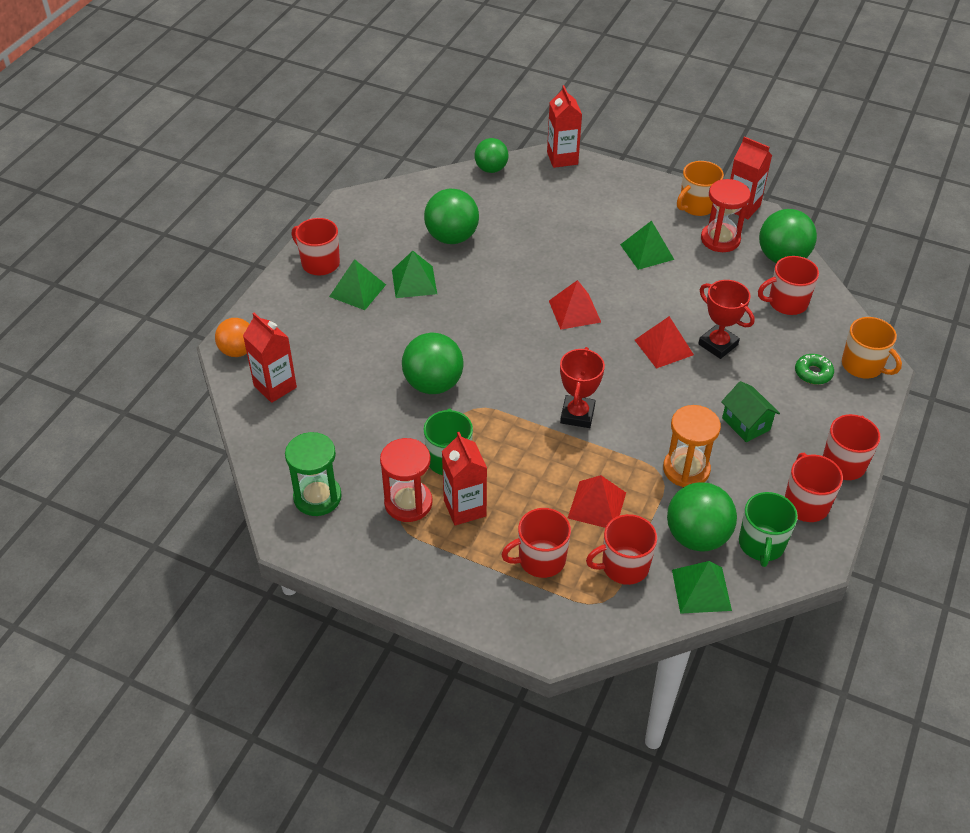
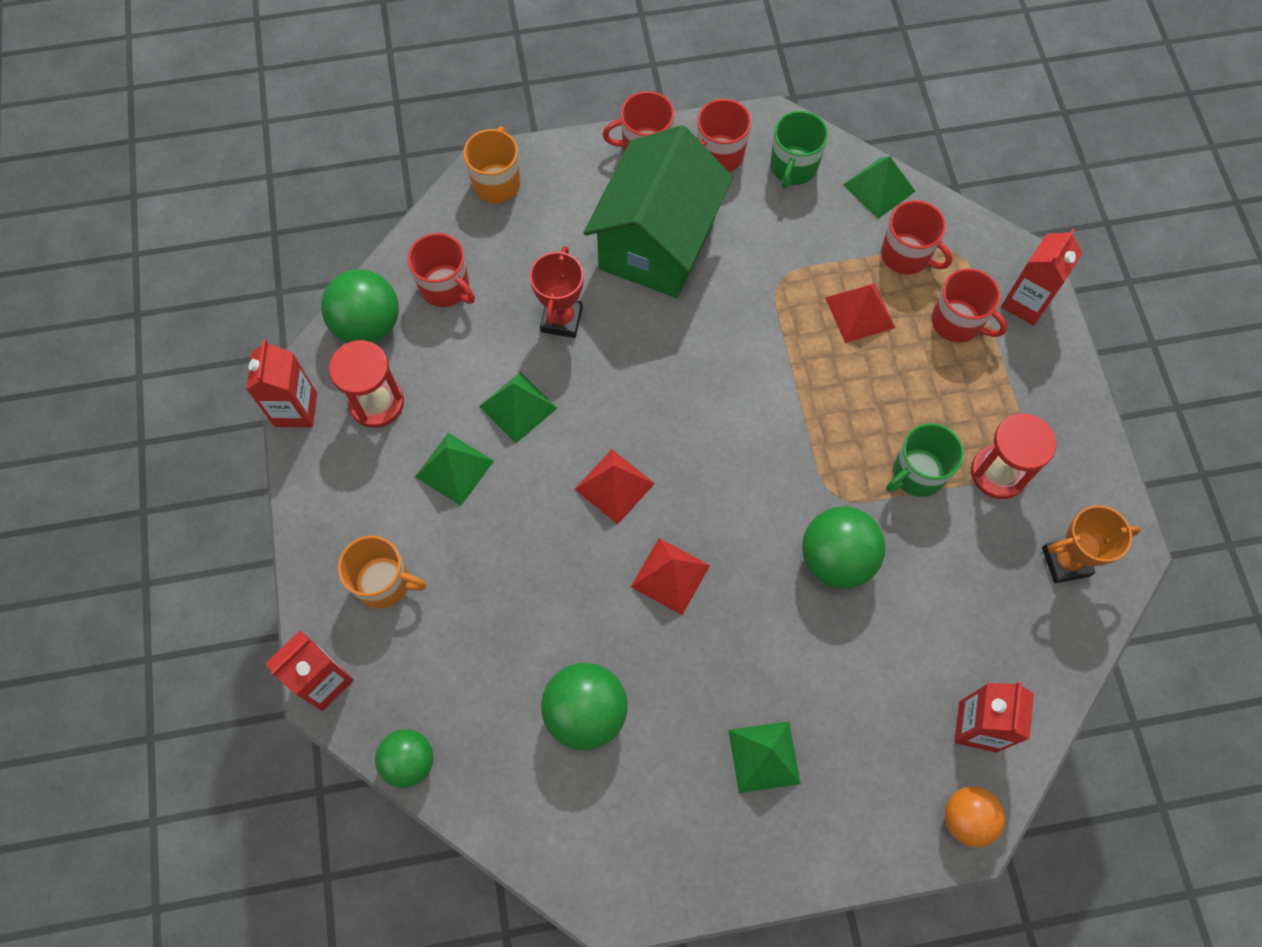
camera: 125 degrees left, 20 degrees up
(317, 497) = (1065, 561): green hourglass -> orange trophy
(319, 263) = (754, 846): red mug -> none
(414, 281) = (698, 699): green pyramid -> green pyramid (518, 407)
(465, 508) = (960, 419): red carton -> red carton (1025, 303)
(577, 415) = (764, 393): red trophy -> none
(664, 347) = (604, 367): red pyramid -> red pyramid (670, 575)
(686, 469) = (756, 264): orange hourglass -> none
(696, 206) = (325, 461): orange mug -> orange mug (384, 583)
(697, 536) = (826, 218): green ball -> none
(746, 424) = (657, 243): green house -> green house, size x2.35
(761, 544) = (793, 167): green mug -> green mug turned 135 degrees clockwise
(813, 373) = (541, 219): green donut -> none

